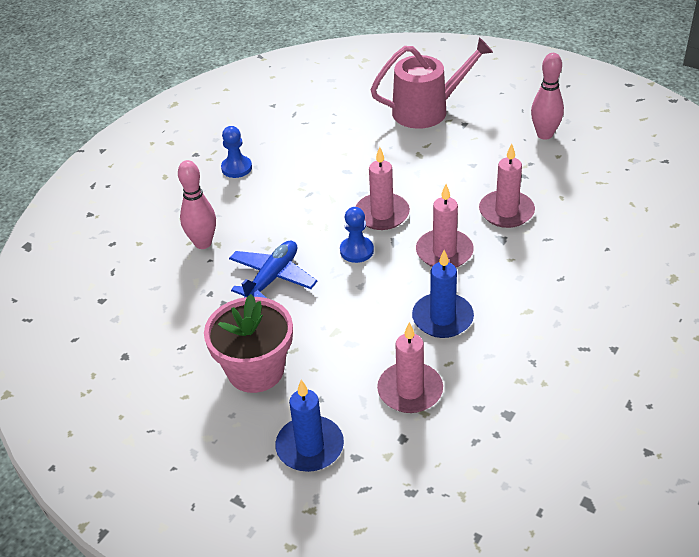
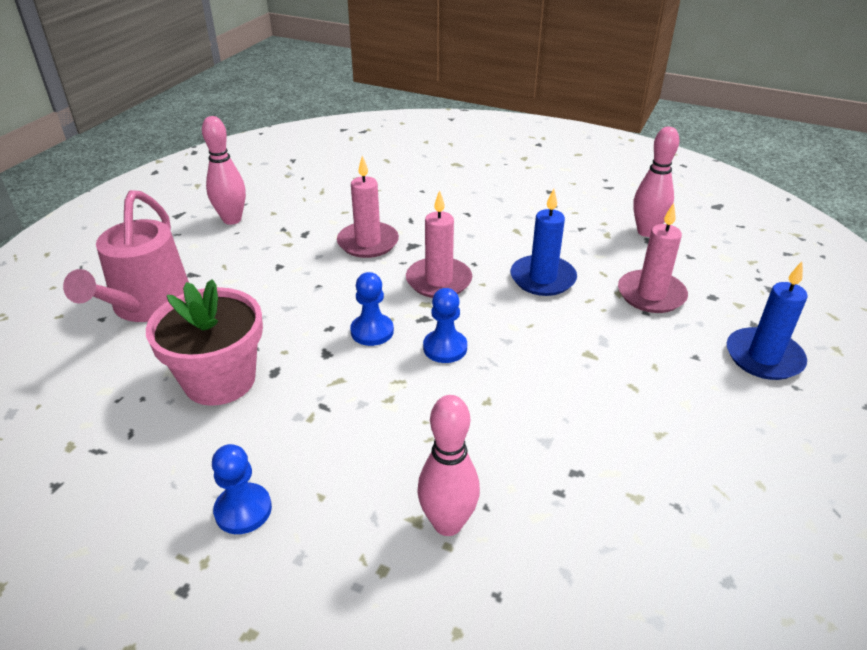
camera: 100 degrees left, 5 degrees down
(255, 370) = (682, 417): pink flower pot -> pink flower pot (220, 380)
(272, 278) = (511, 423): blue plane -> none
(382, 214) = (372, 331): pink candle -> blue pawn
(427, 110) = (148, 305): pink watering can -> pink watering can turned 150 degrees counterclockwise
(524, 415) = (646, 232): none -> pink bowling pin

